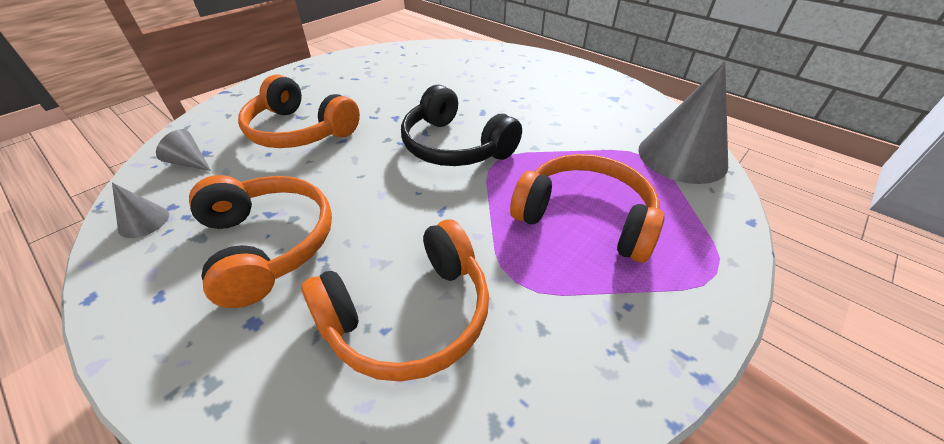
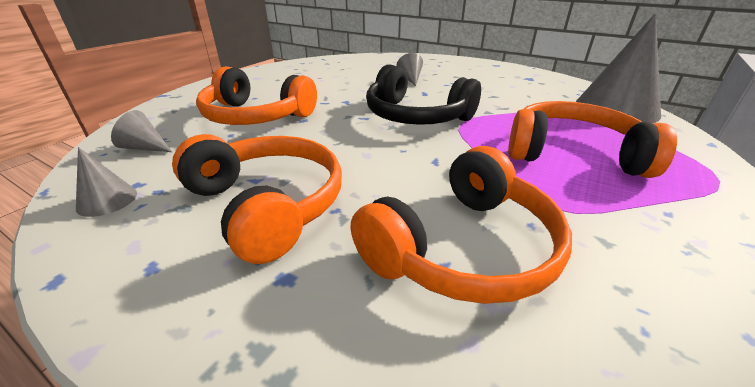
camera: 10 degrees left, 10 degrees down
(479, 88) = (410, 79): none -> grey cone

